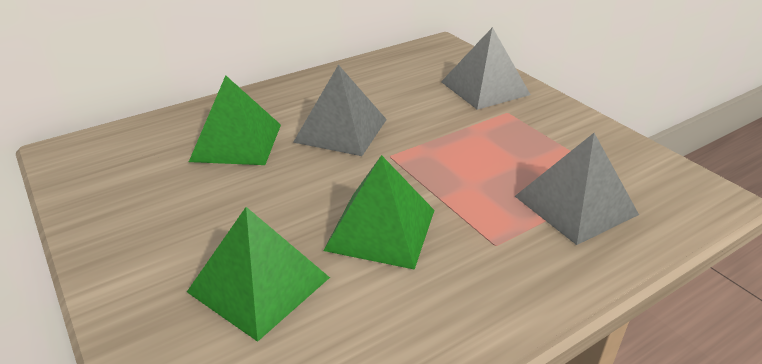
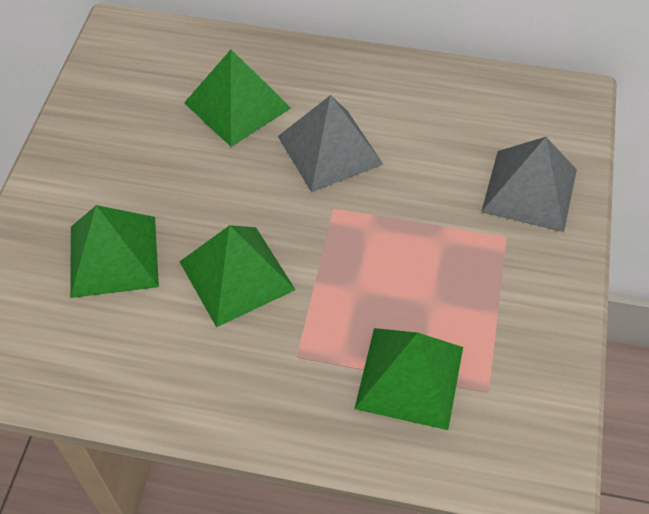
camera: 45 degrees right, 20 degrees up
(575, 205) = (410, 377): grey pyramid -> green pyramid

